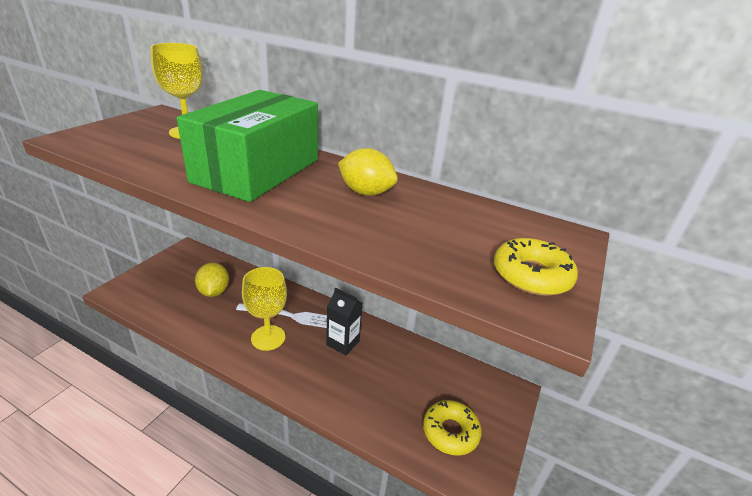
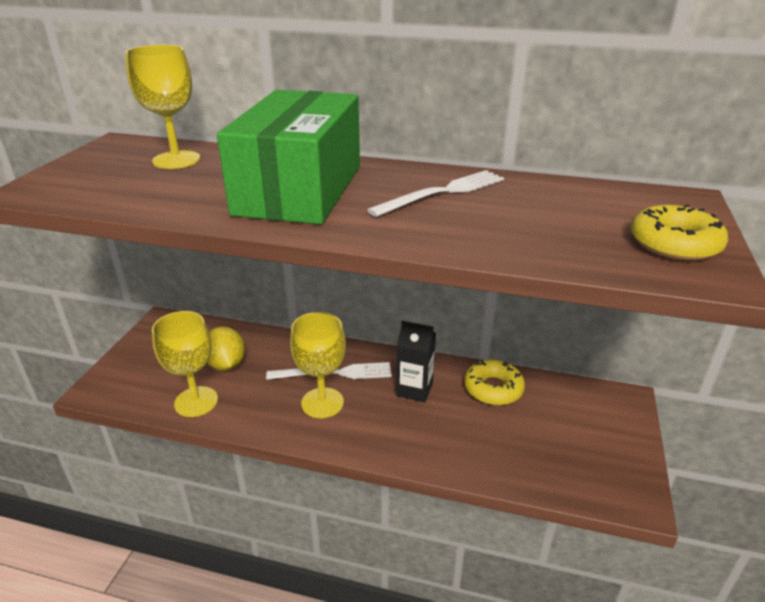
camera: 10 degrees left, 0 degrees up
(178, 316) = (196, 402): none -> yellow goblet
(366, 192) = (443, 192): yellow lemon -> white fork
(450, 432) = (579, 456): yellow donut -> yellow donut (493, 389)

